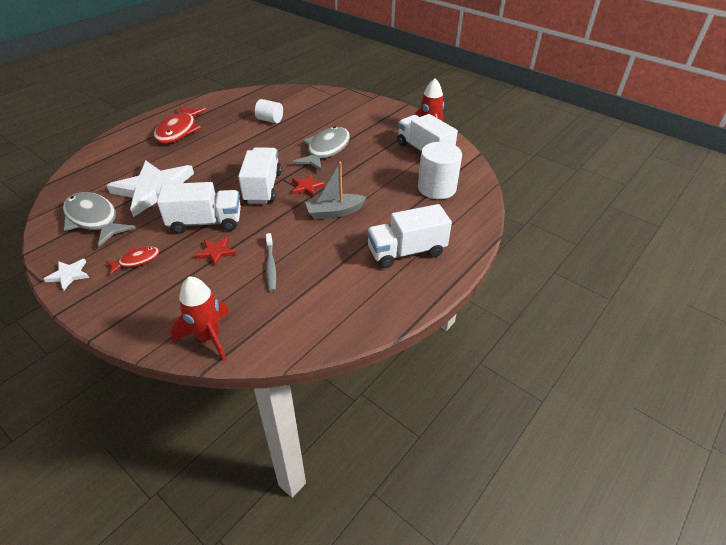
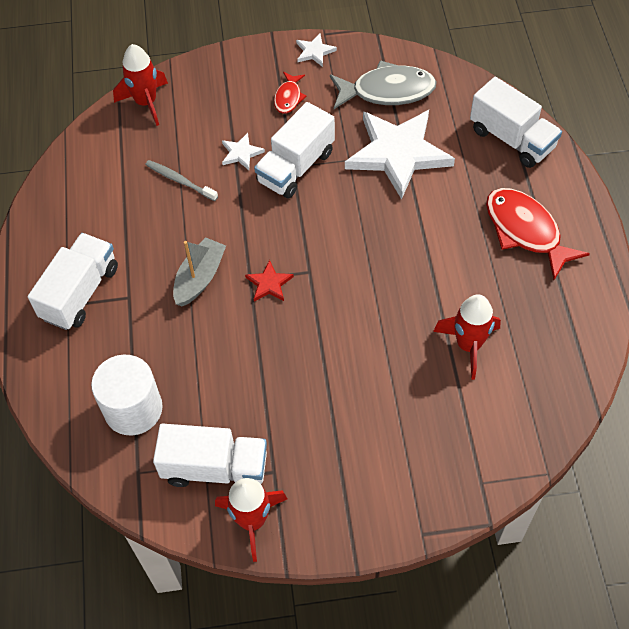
camera: 135 degrees right, 15 degrees up
(216, 252) = (241, 153): red star -> white star
(263, 188) = (309, 244): white truck -> white truck (511, 139)
(270, 120) = (468, 345): white cylinder -> red rocket
(326, 150) = (327, 357): grey fish -> none

